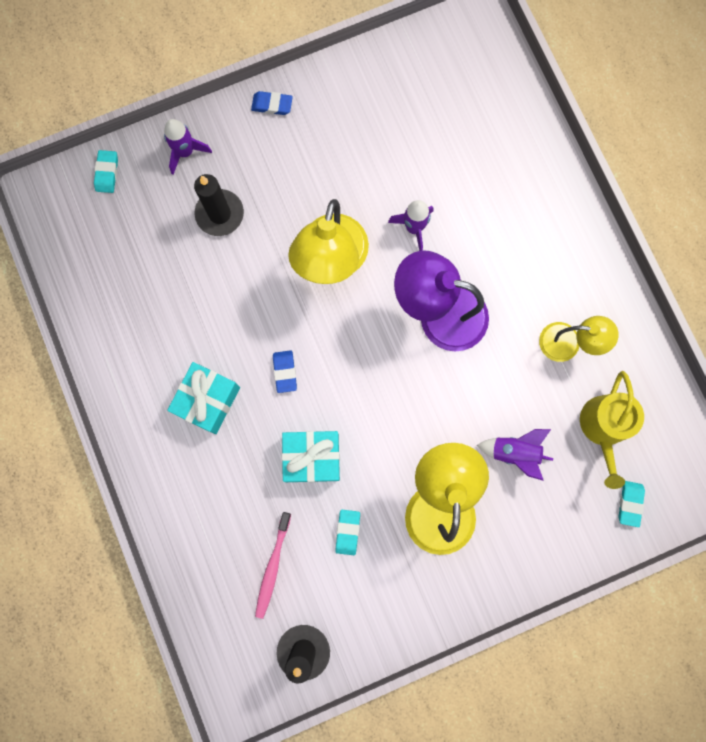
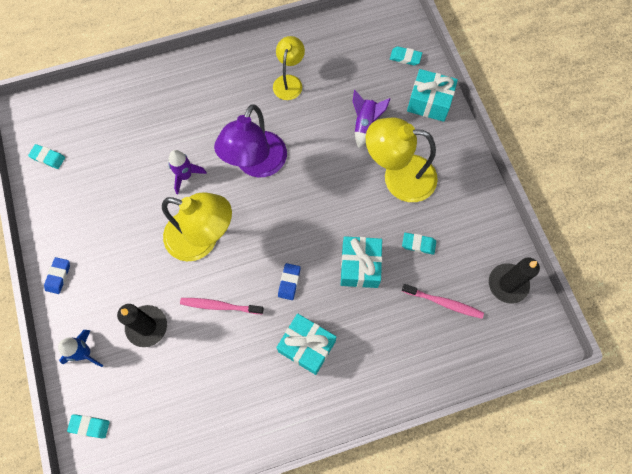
camera: 85 degrees left, 10 degrees down
(185, 152) = (85, 353): purple rocket -> blue rocket
(249, 293) = (220, 306): none -> pink toothbrush
(285, 372) = (289, 282): blue eraser -> blue eraser turned 75 degrees counterclockwise
(421, 60) = (48, 158): none -> turquoise eraser
(560, 540) = (429, 102): none -> turquoise gift
(603, 428) = (352, 67): yellow watering can -> none

